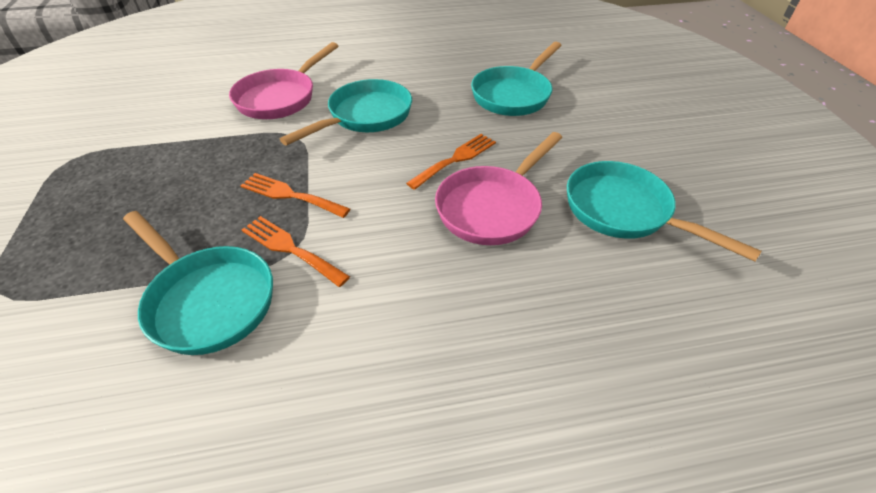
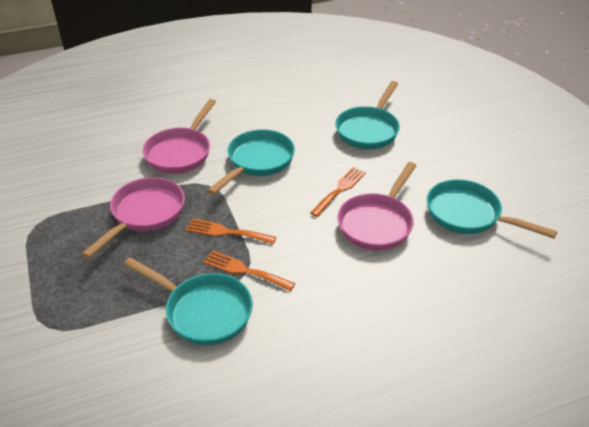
camera: 10 degrees left, 5 degrees down
(202, 162) = (144, 214): none -> pink pan

